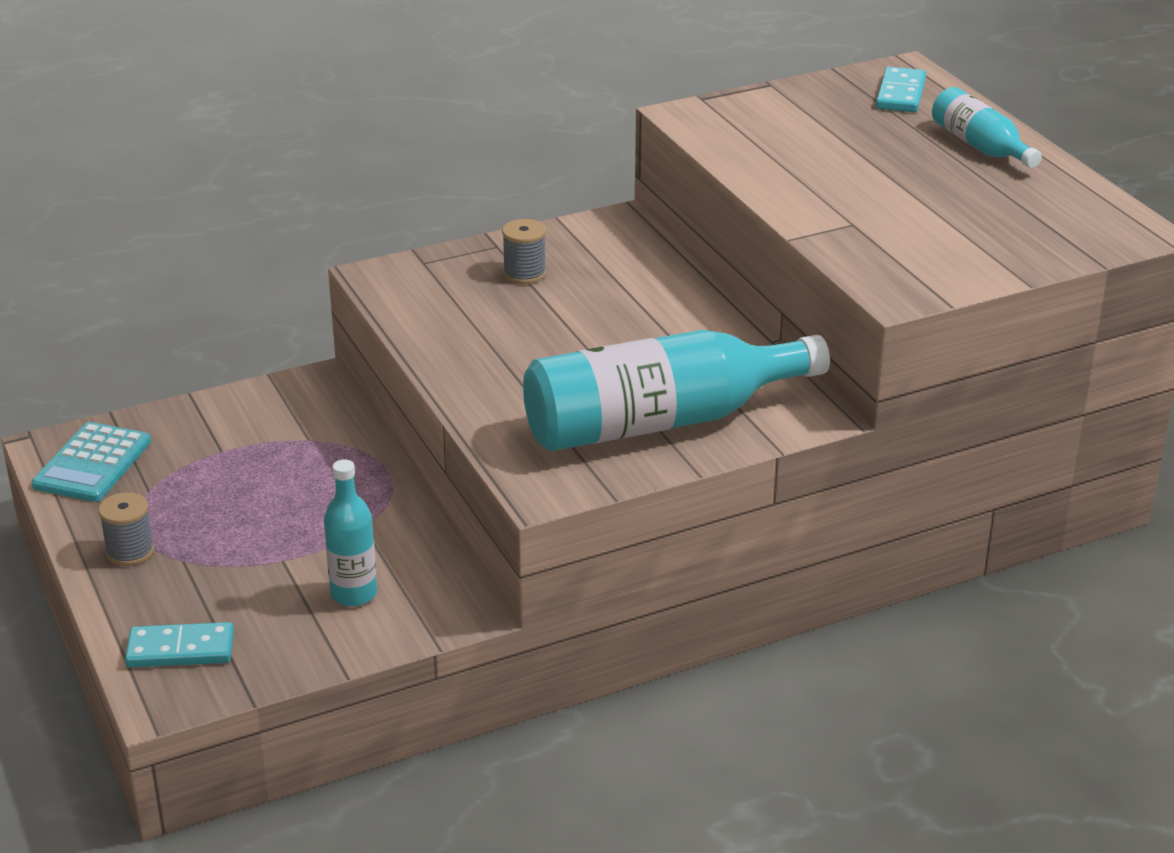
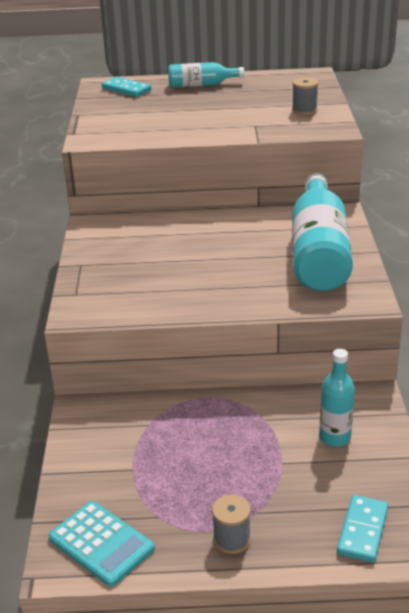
camera: 65 degrees left, 0 degrees up
(524, 274) = (124, 261): grey spool -> grey spool (304, 110)

